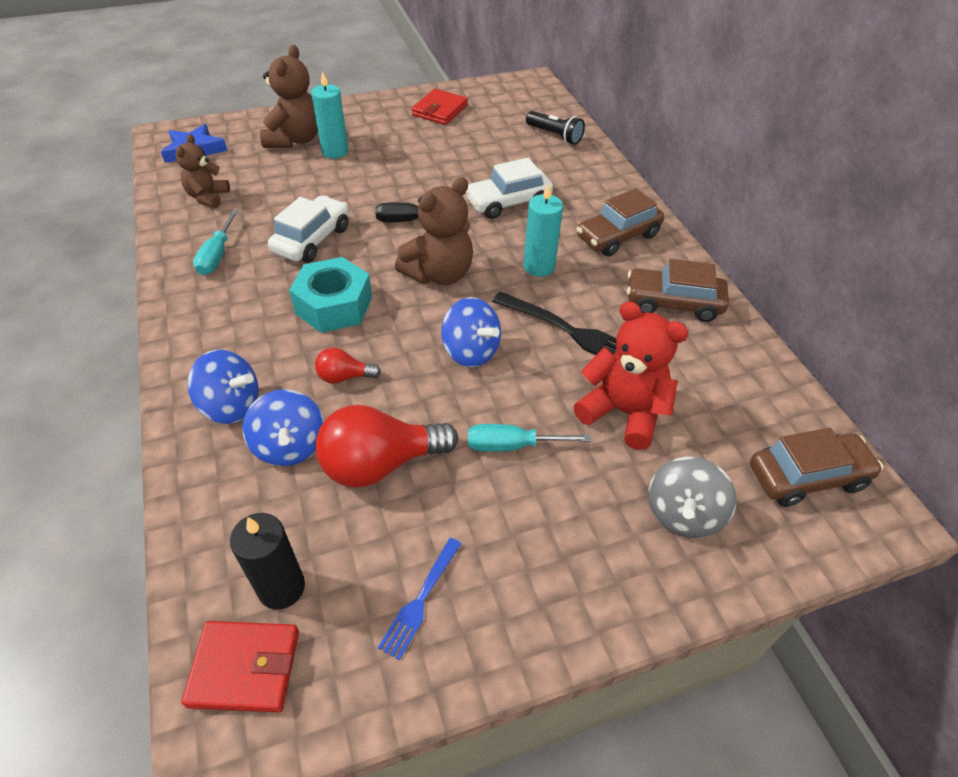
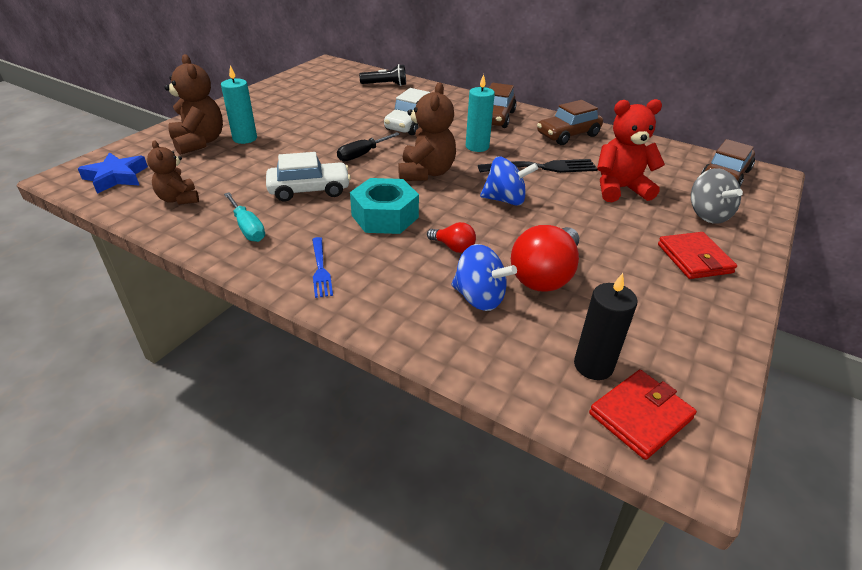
camera: 40 degrees left, 10 degrees down
(231, 406) = (404, 300): blue spinning top -> none
(312, 240) = (309, 190): white car -> white car turned 90 degrees clockwise
(344, 377) = (453, 247): red light bulb -> red light bulb turned 105 degrees counterclockwise
(420, 599) = (666, 320): blue fork -> blue fork (320, 269)
(440, 110) = (288, 94): red wallet -> red wallet (694, 258)
(512, 445) = (595, 229): turquoise screwdriver -> none

